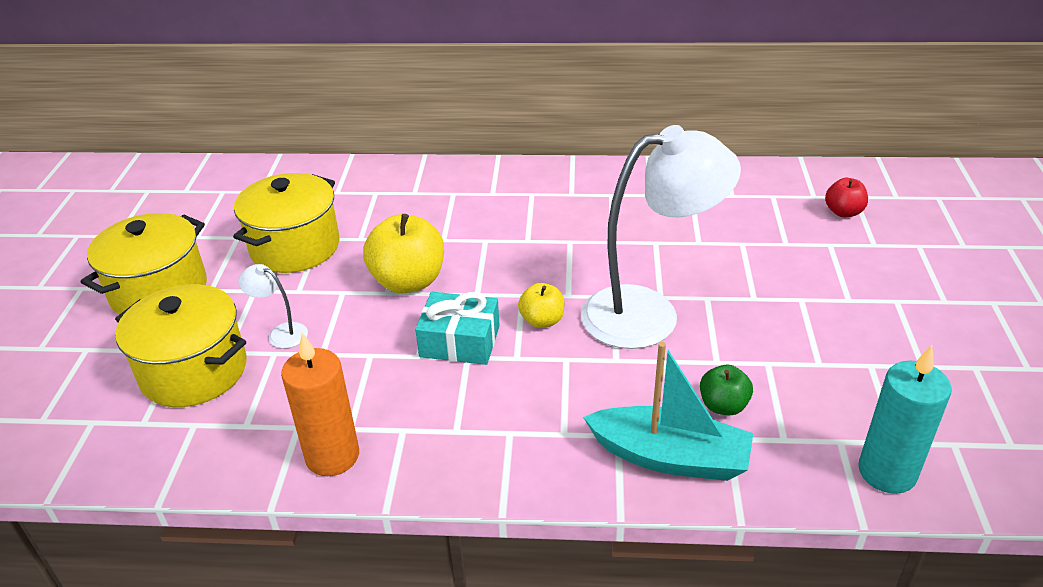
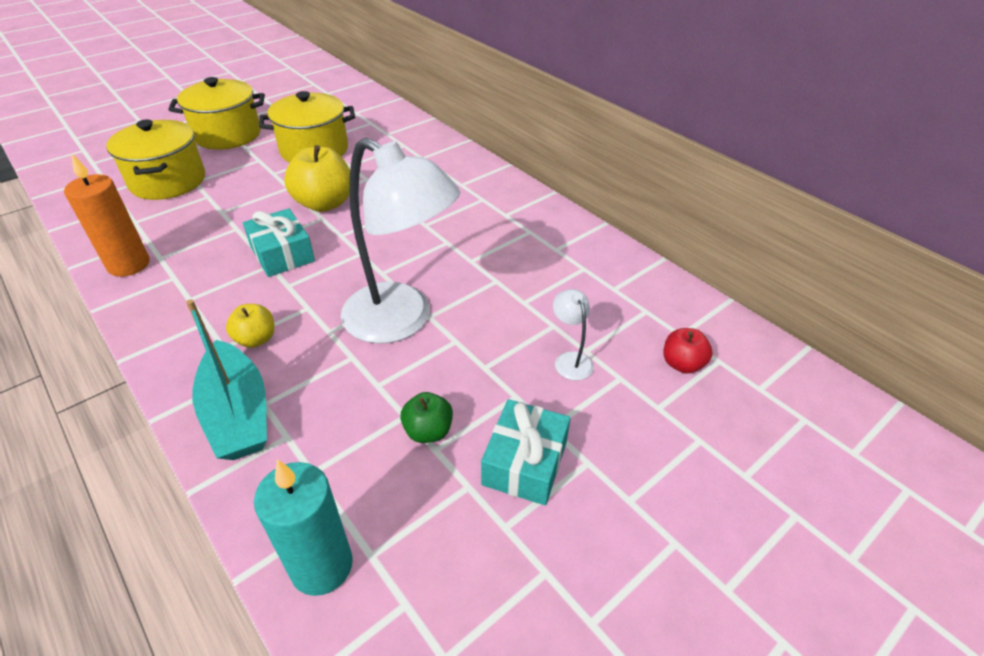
camera: 45 degrees right, 5 degrees up
(281, 333) = (227, 189): white lamp -> white lamp (570, 360)
(542, 320) = (340, 276): yellow apple -> yellow apple (256, 339)
(723, 406) = (324, 415): green apple -> green apple (428, 431)
(872, 328) = (525, 462): none -> turquoise gift

